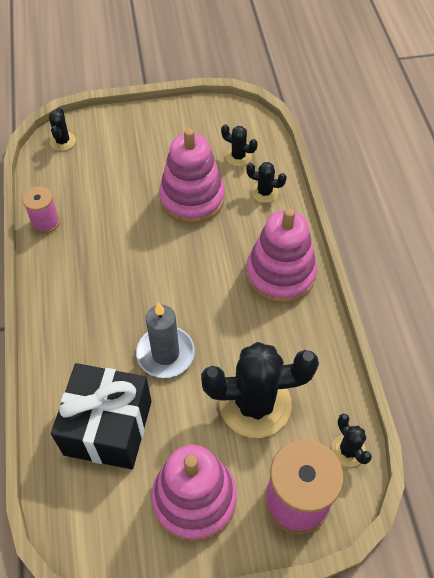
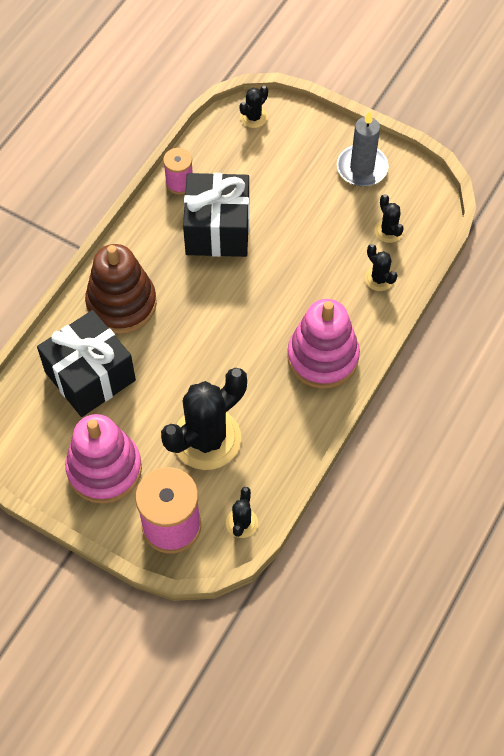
camera: 40 degrees right, 5 degrees up
(81, 347) = (121, 304): none -> brown stacking toy
(109, 237) = (217, 230): none -> black gift
(165, 353) = (176, 353): grey candle -> grey candle (362, 168)
(192, 199) = (313, 242): pink stacking toy -> none
(255, 404) = (206, 439): black cactus -> black cactus turned 75 degrees counterclockwise

